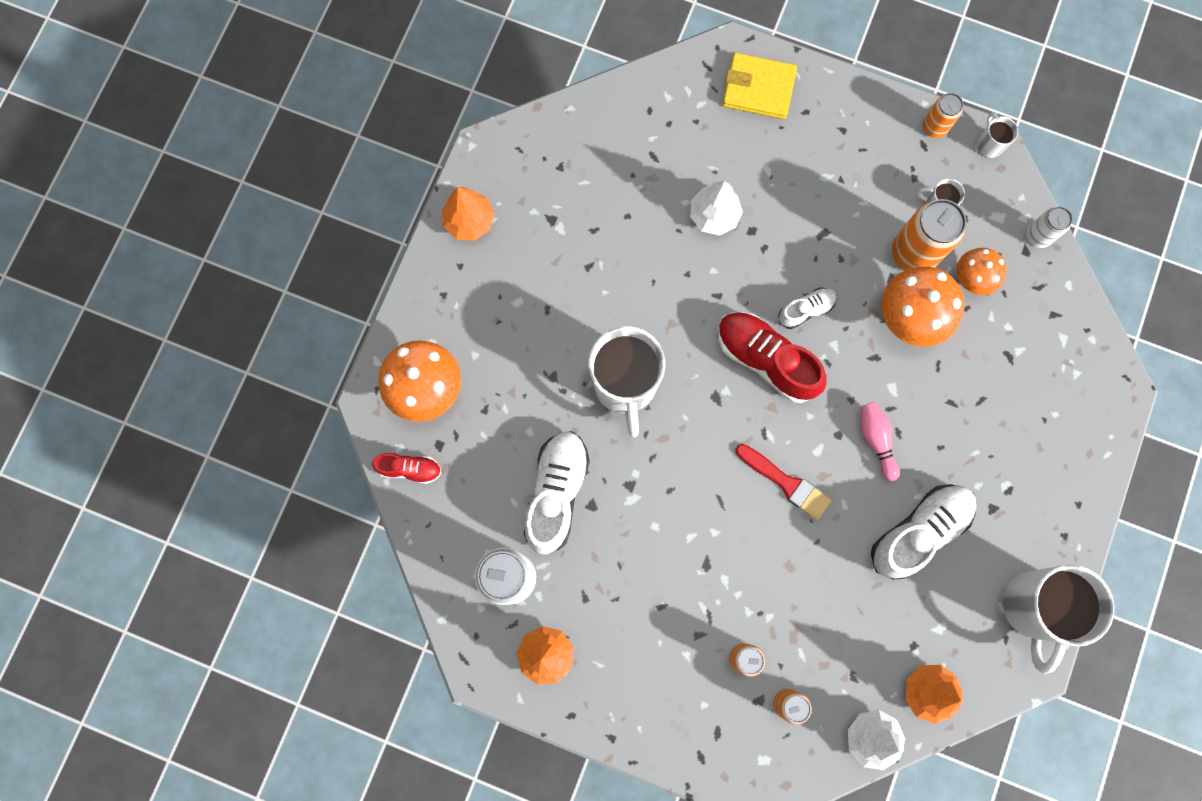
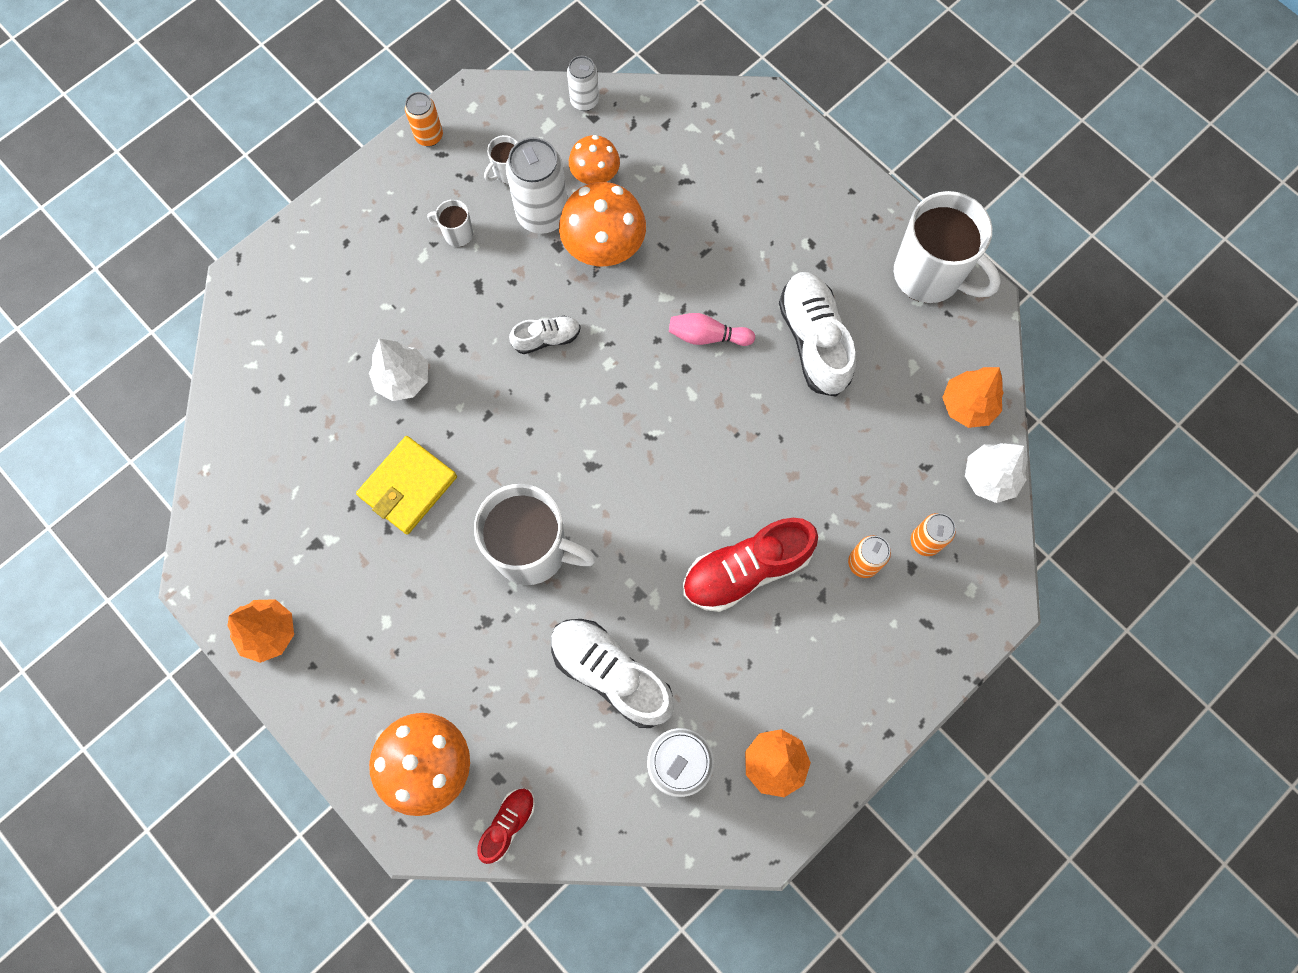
camera: 65 degrees left, 5 degrees down
(758, 88) = (295, 274): yellow wallet -> yellow wallet (408, 486)
(766, 360) = (577, 400): red shoe -> red shoe (746, 570)
(786, 483) = (709, 439): red brush -> none
(806, 310) = (547, 338): white shoe -> white shoe turned 75 degrees clockwise
(913, 253) = (542, 214): orange can -> white can
(989, 145) = (473, 98): white mug -> white mug (457, 234)

